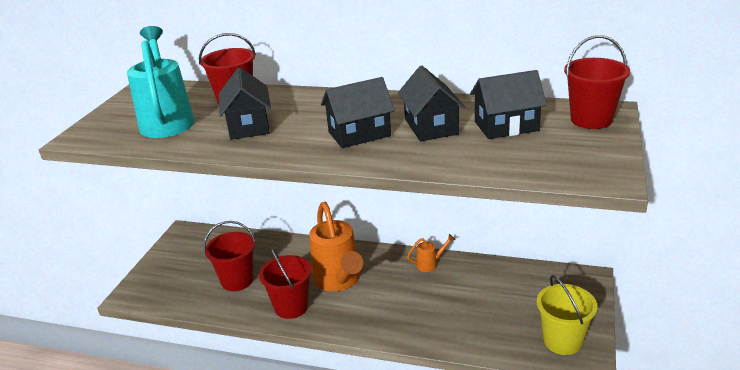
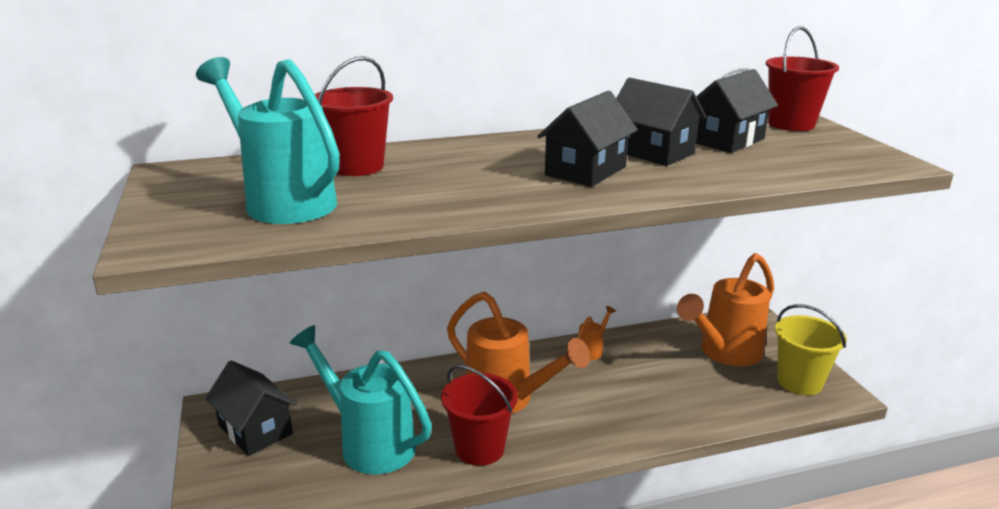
camera: 35 degrees left, 5 degrees down
(237, 280) = (369, 443): red bucket -> turquoise watering can
(248, 126) = (424, 186): black house -> black house (255, 430)
(527, 298) = (724, 353): none -> orange watering can

